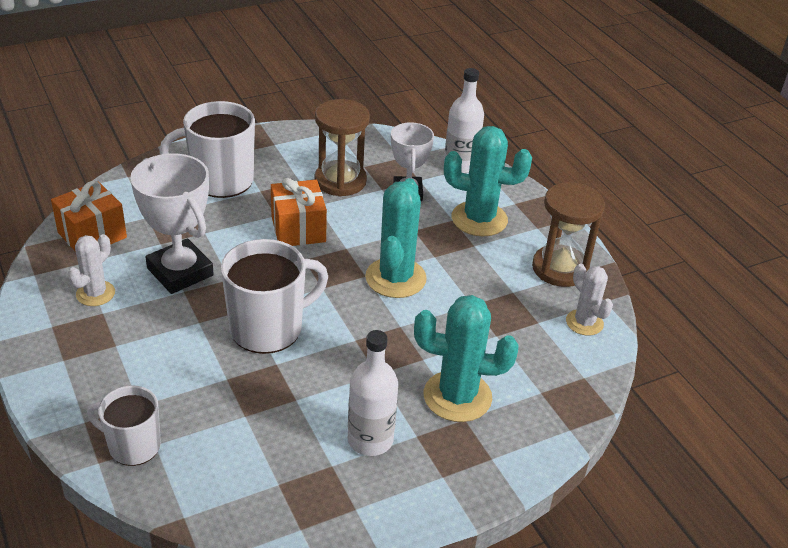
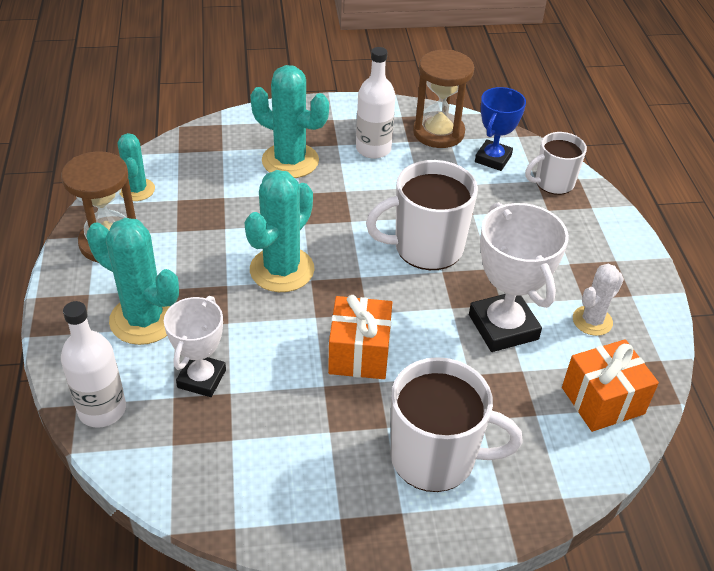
camera: 160 degrees left, 5 degrees up
(133, 446) = (553, 183): white mug -> white mug turned 120 degrees clockwise
(214, 464) = (493, 159): none -> blue trophy
(340, 181) = (276, 419): brown hourglass -> brown hourglass (438, 132)
(584, 322) = (137, 190): white cactus -> turquoise cactus

